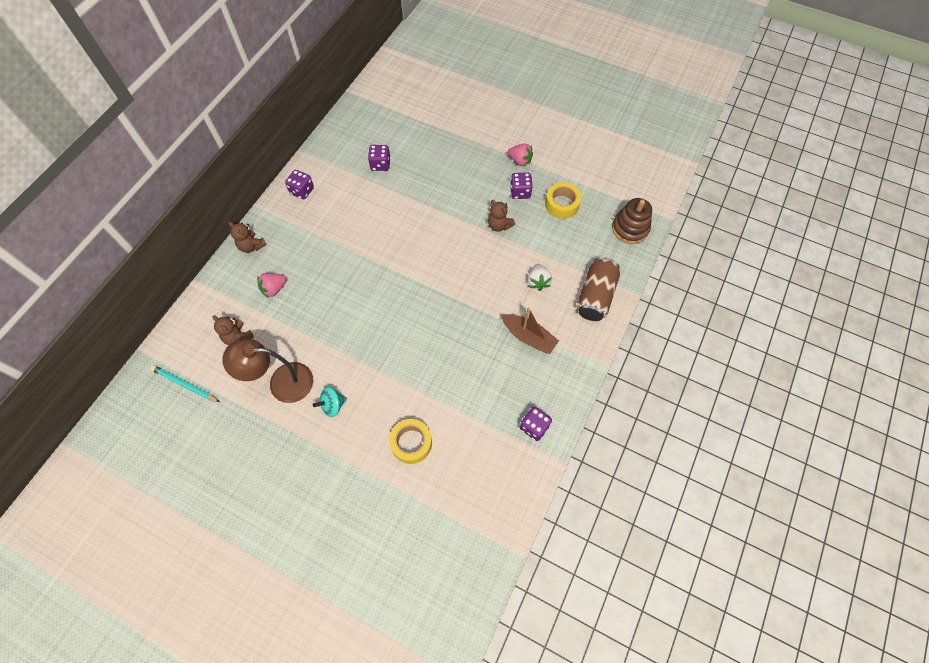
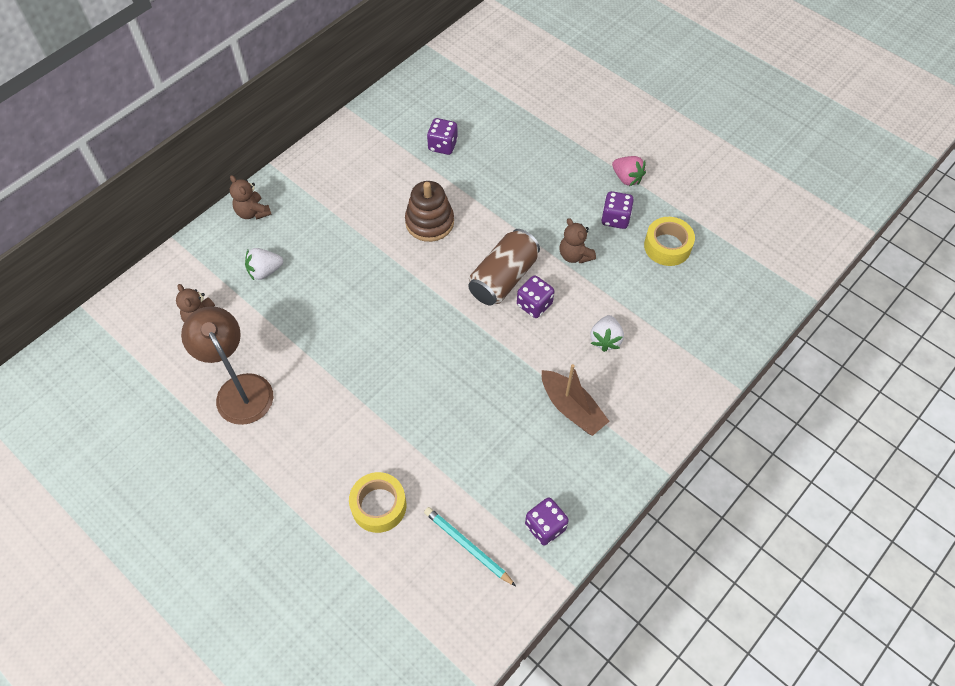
camera: 15 degrees right, 5 degrees down
(185, 384) = (123, 362): turquoise pencil -> turquoise pencil (468, 546)
(274, 289) = (265, 271): pink strawberry -> white strawberry
(281, 382) = (239, 389): brown lamp -> brown lamp turned 45 degrees clockwise
(302, 191) = (334, 158): purple dice -> purple dice (534, 305)
(333, 405) = (294, 433): turquoise spinning top -> none
(595, 296) = (678, 376): brown can -> brown can (503, 278)
(630, 228) = (752, 298): brown stacking toy -> brown stacking toy (429, 222)

